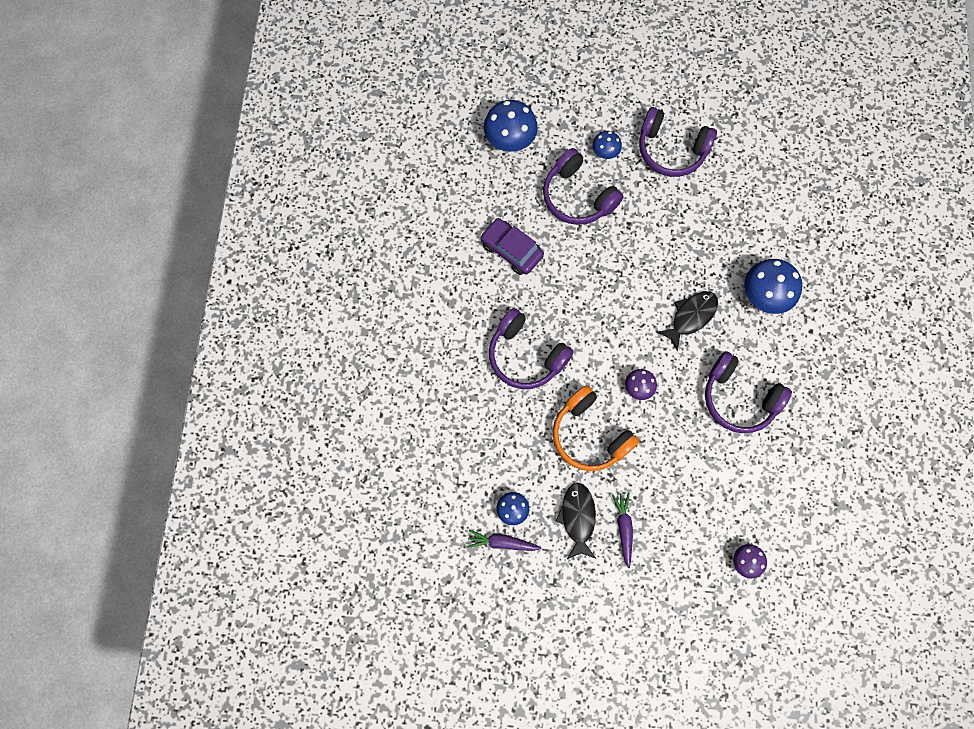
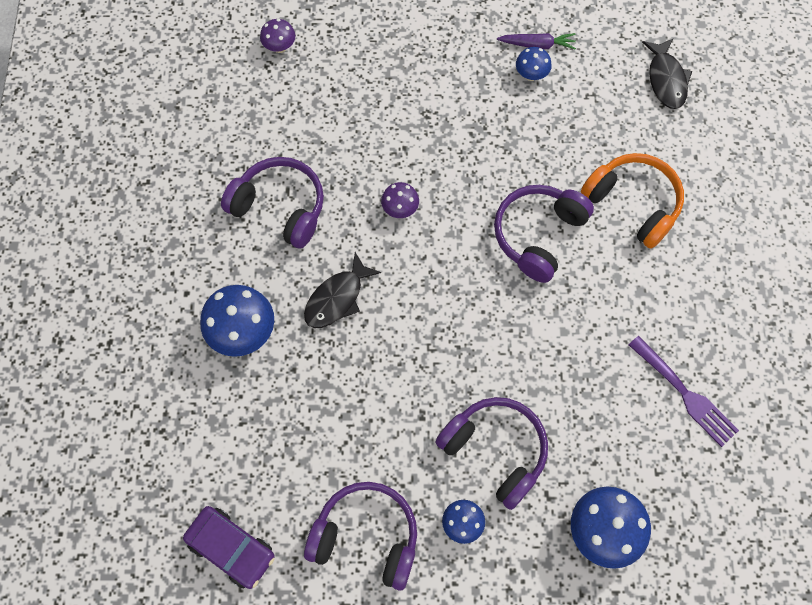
camera: 175 degrees right, 5 degrees down
(433, 224) = (685, 394): none -> purple fork
(511, 250) = (575, 366): purple car -> purple car (231, 548)
(525, 355) = (538, 235): purple headphones -> purple headphones turned 90 degrees counterclockwise
(577, 518) = (459, 73): black fish -> black fish (666, 79)
(589, 435) = (453, 154): orange headphones -> orange headphones (633, 203)
(624, 528) = (409, 67): purple carrot -> none

